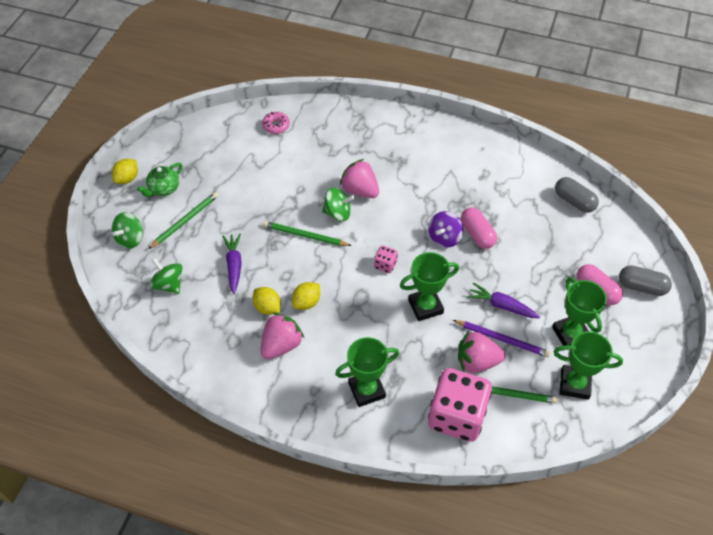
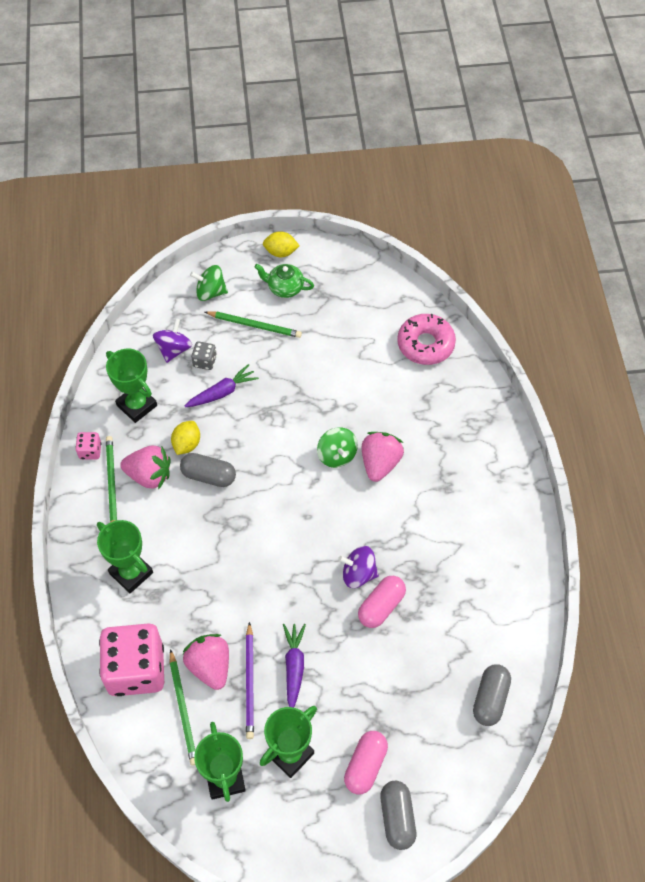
camera: 65 degrees right, 5 degrees up
(169, 284) = (174, 349): green spinning top -> purple spinning top
(196, 267) = (205, 361): none -> grey dice
(276, 126) = (425, 344): pink donut -> pink donut, size x1.72
(305, 235) = (291, 438): green pencil -> green pencil (111, 483)
(306, 302) = (209, 476): yellow lemon -> grey capsule
(385, 265) = (291, 529): pink dice -> pink dice (90, 451)
(425, 306) = (256, 589): green trophy -> green trophy (137, 405)

